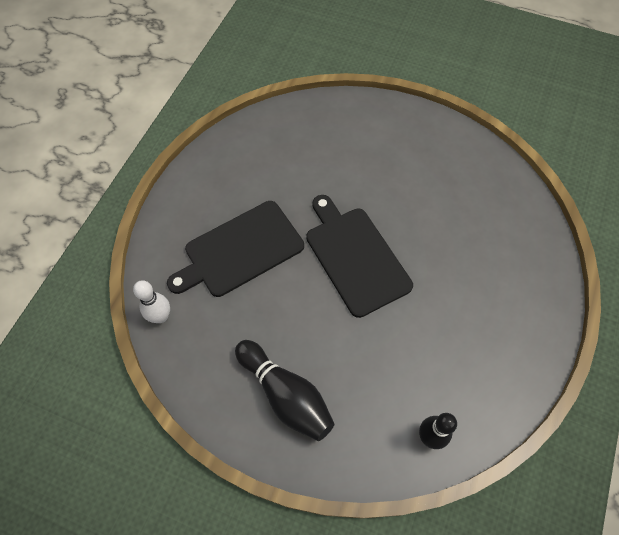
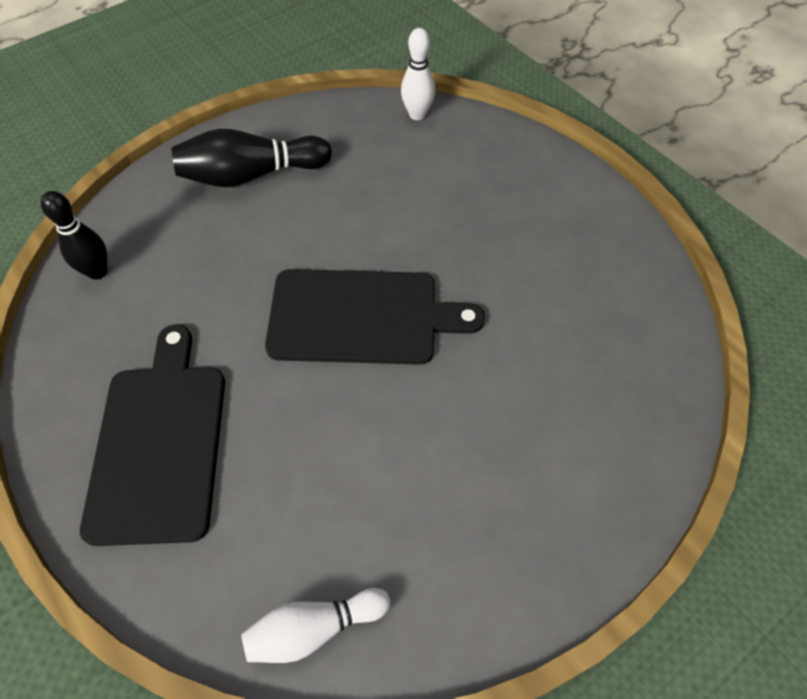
camera: 120 degrees right, 5 degrees down
(240, 250) = (454, 205): black cutting board -> black cutting board (159, 442)
(514, 191) = (314, 628): none -> white bowling pin

